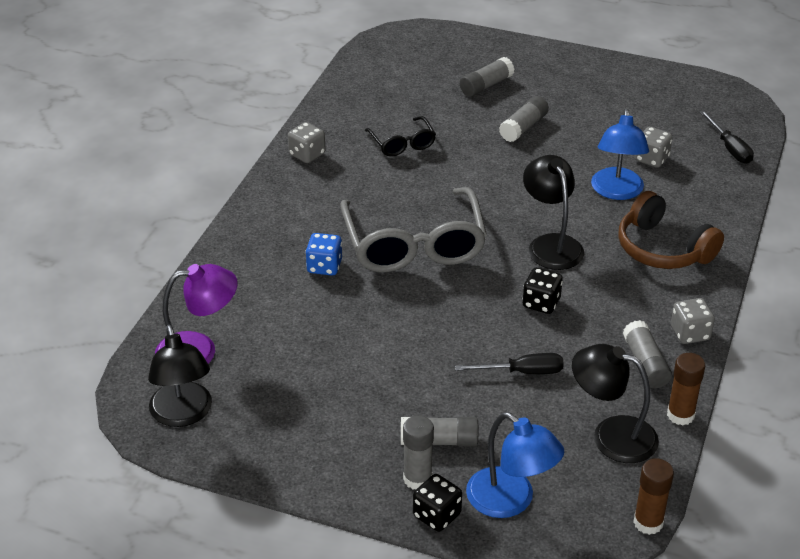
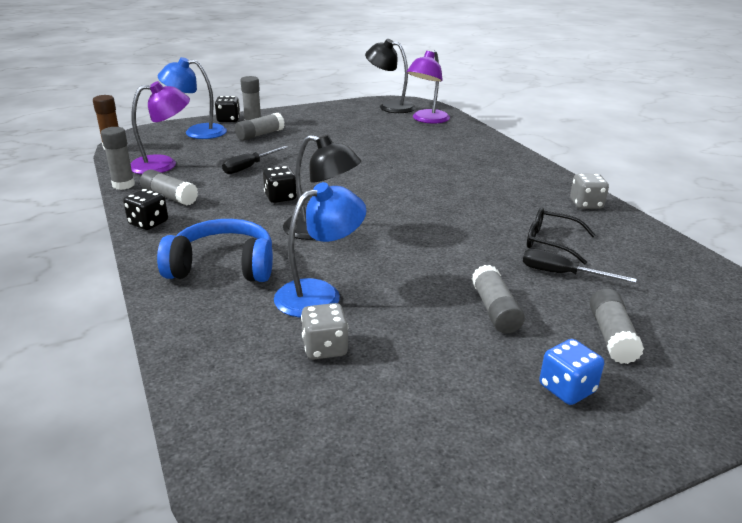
camera: 135 degrees right, 10 degrees down
(324, 266) = (440, 162): blue dice -> blue dice (567, 389)
(414, 245) = (412, 191): grey glasses -> none
(611, 435) = (163, 164): black lamp -> purple lamp
(616, 191) = (319, 294): blue lamp -> blue lamp turned 90 degrees clockwise
(662, 249) = (223, 266): brown headphones -> blue headphones
(680, 415) = (123, 185): brown glue stick -> grey glue stick
(690, 333) = (148, 223): grey dice -> black dice
(729, 148) = (243, 420): black screwdriver -> black screwdriver (562, 274)

